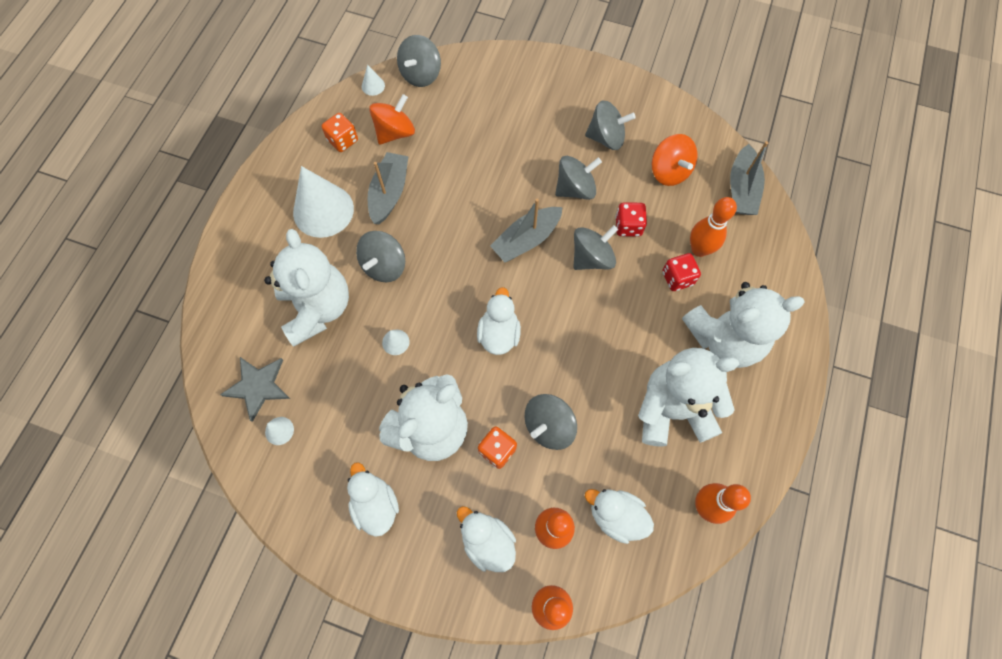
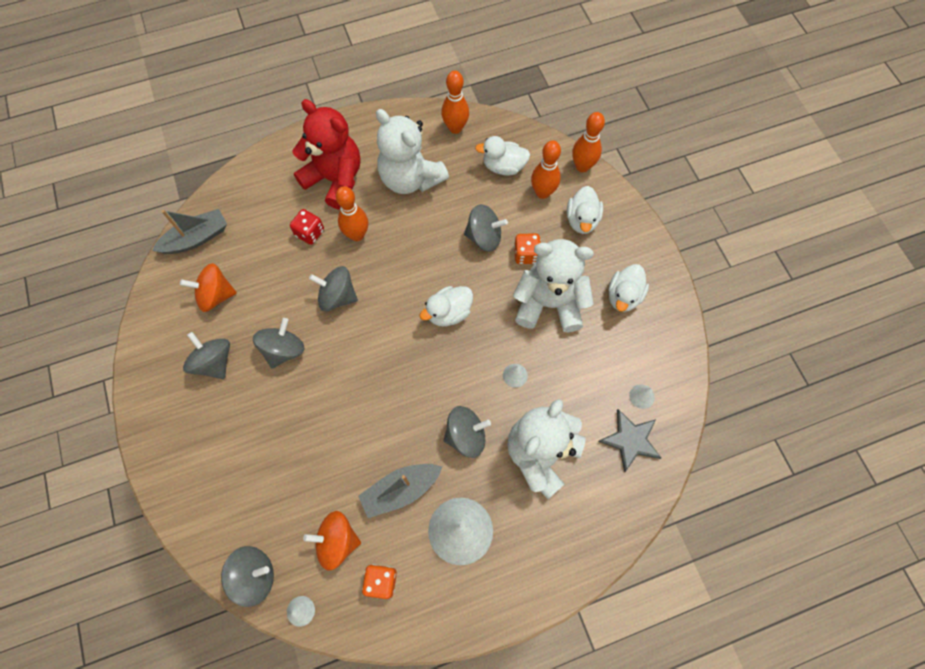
camera: 130 degrees left, 0 degrees up
(526, 240) = (358, 351): grey boat -> none
(575, 189) = (284, 350): grey spinning top -> grey spinning top turned 90 degrees clockwise
(616, 516) = (503, 167): white duck -> white duck turned 105 degrees clockwise
(628, 226) = (290, 291): red dice -> none
(669, 171) = (216, 295): orange spinning top -> orange spinning top turned 120 degrees counterclockwise
(699, 249) = (274, 234): orange bowling pin -> orange bowling pin (357, 235)
(724, 339) = (335, 179): white teddy bear -> red teddy bear

